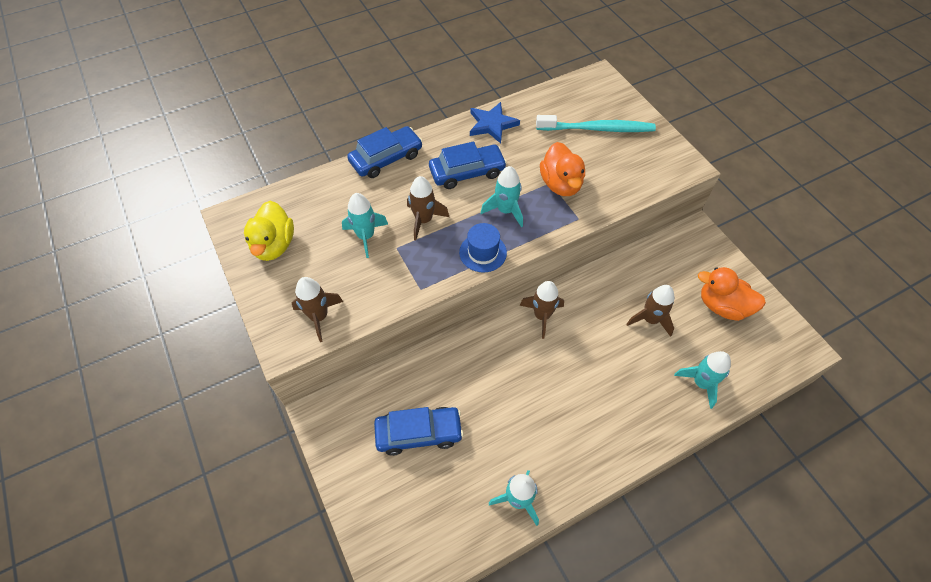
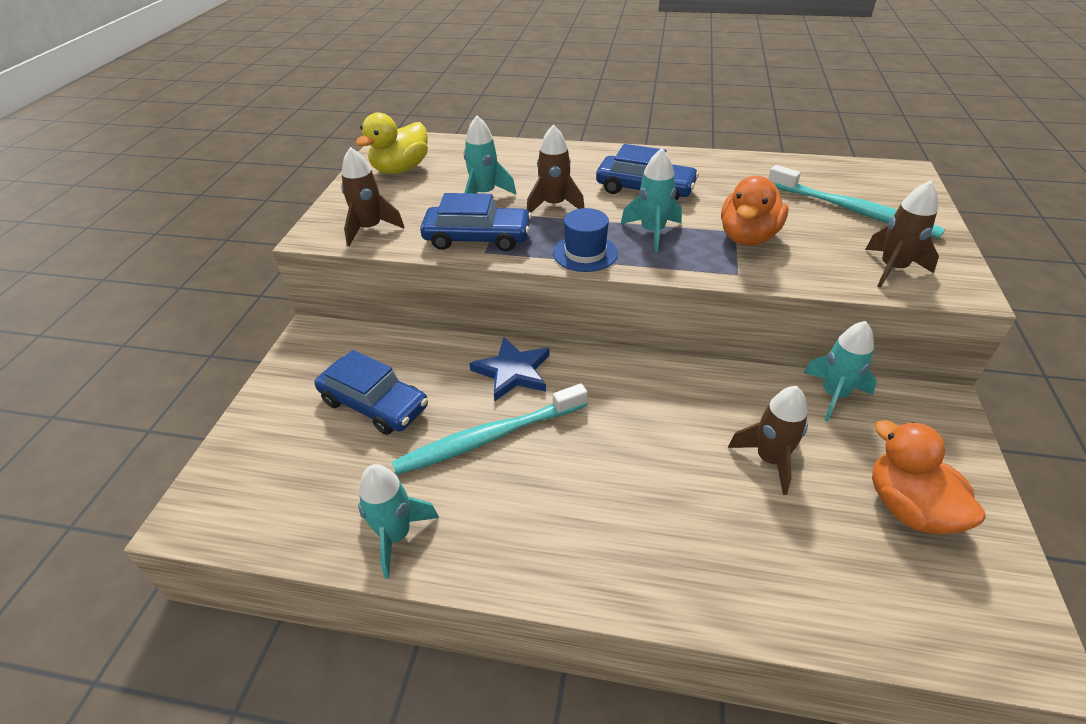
camera: 40 degrees right, 15 degrees down
(386, 158) = (573, 152): blue car -> blue car (477, 238)
(492, 124) = (717, 165): blue star -> blue star (513, 371)
(507, 406) = (488, 437): none -> turquoise toothbrush
(542, 316) = (623, 378): brown rocket -> brown rocket (892, 269)
(701, 383) = (781, 578): turquoise rocket -> turquoise rocket (834, 395)

